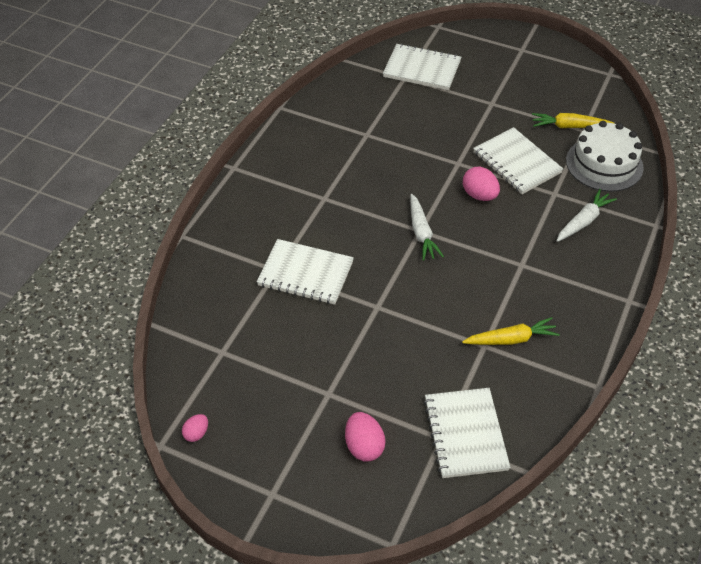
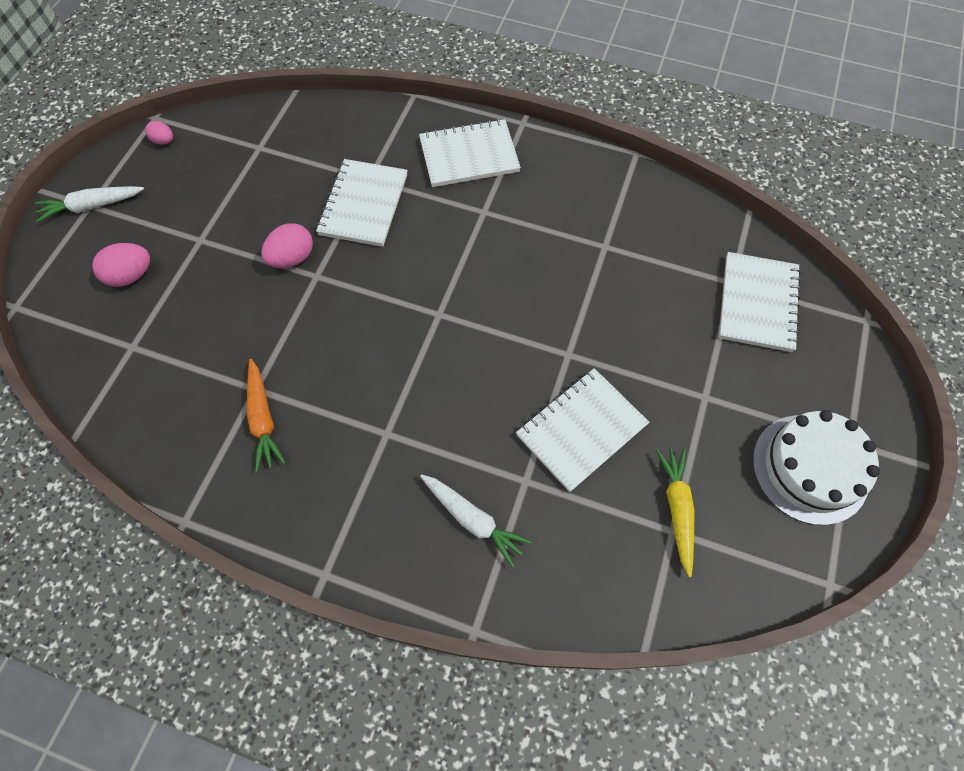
camera: 85 degrees right, 15 degrees up
(421, 233) = (434, 315): white carrot -> white carrot (92, 206)
(465, 434) = (133, 370): white notebook -> white notebook (469, 156)
(479, 195) = (509, 381): pink egg -> pink egg (292, 258)
(511, 339) = (263, 419): yellow carrot -> orange carrot
(604, 164) = (600, 559): white cake -> white cake (810, 468)

